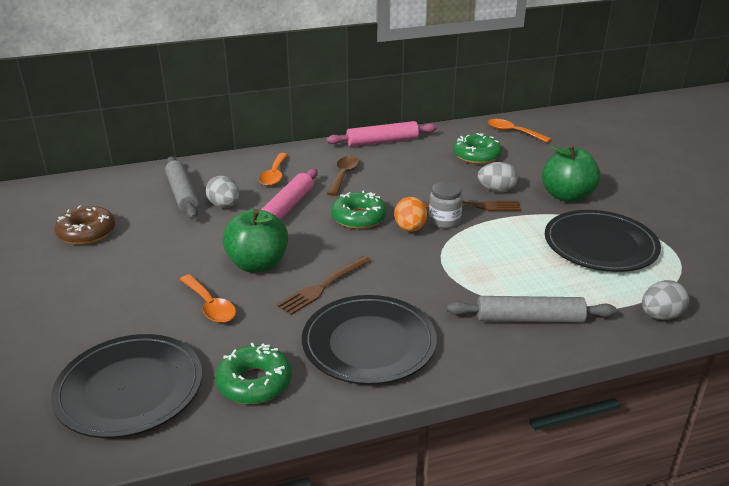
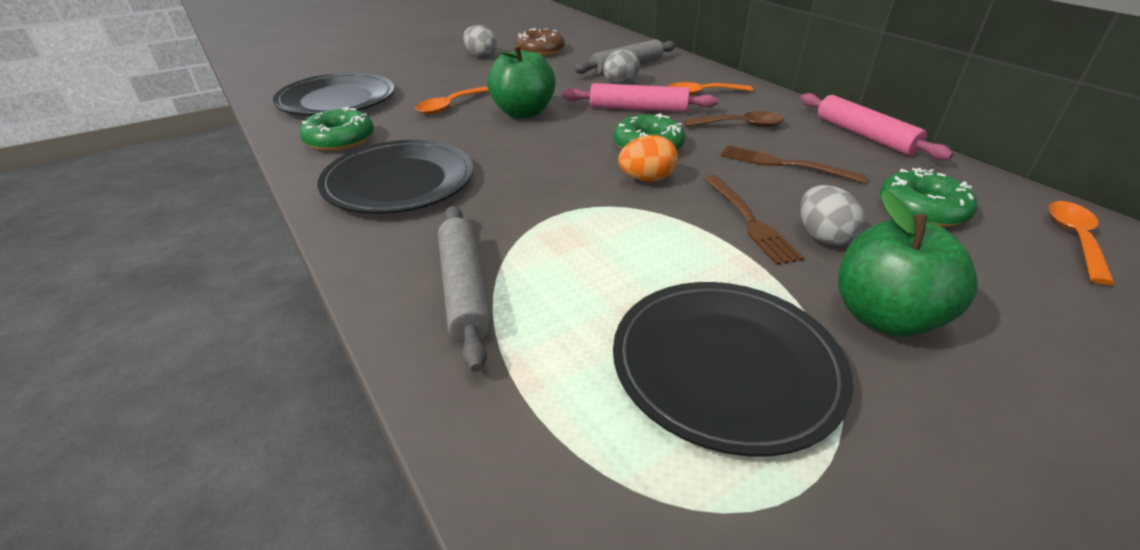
camera: 75 degrees right, 5 degrees up
(323, 287) = (495, 146): brown fork -> brown fork (783, 164)
(444, 221) = (686, 200): grey jar -> none
(660, 316) = (506, 456): grey egg -> grey egg (481, 56)

